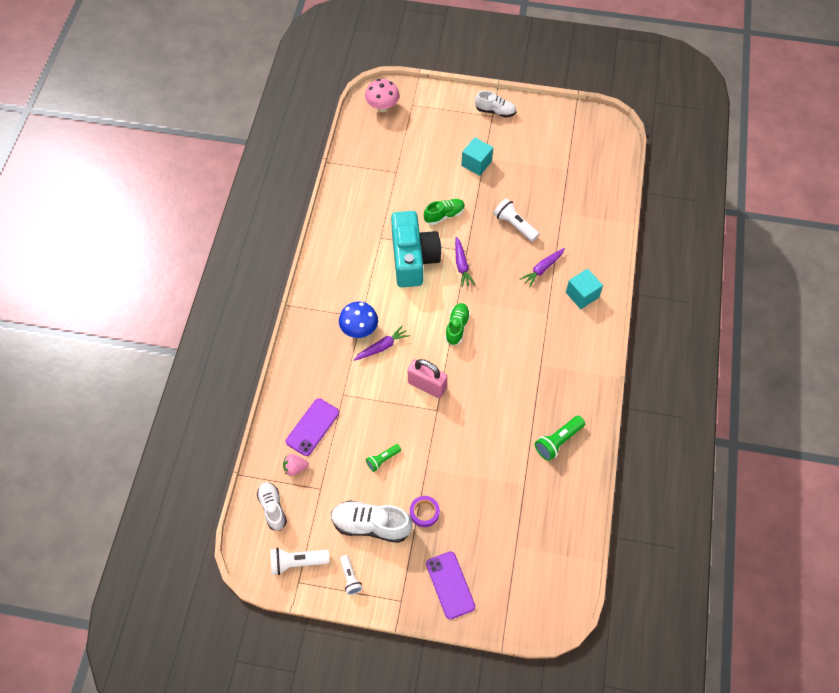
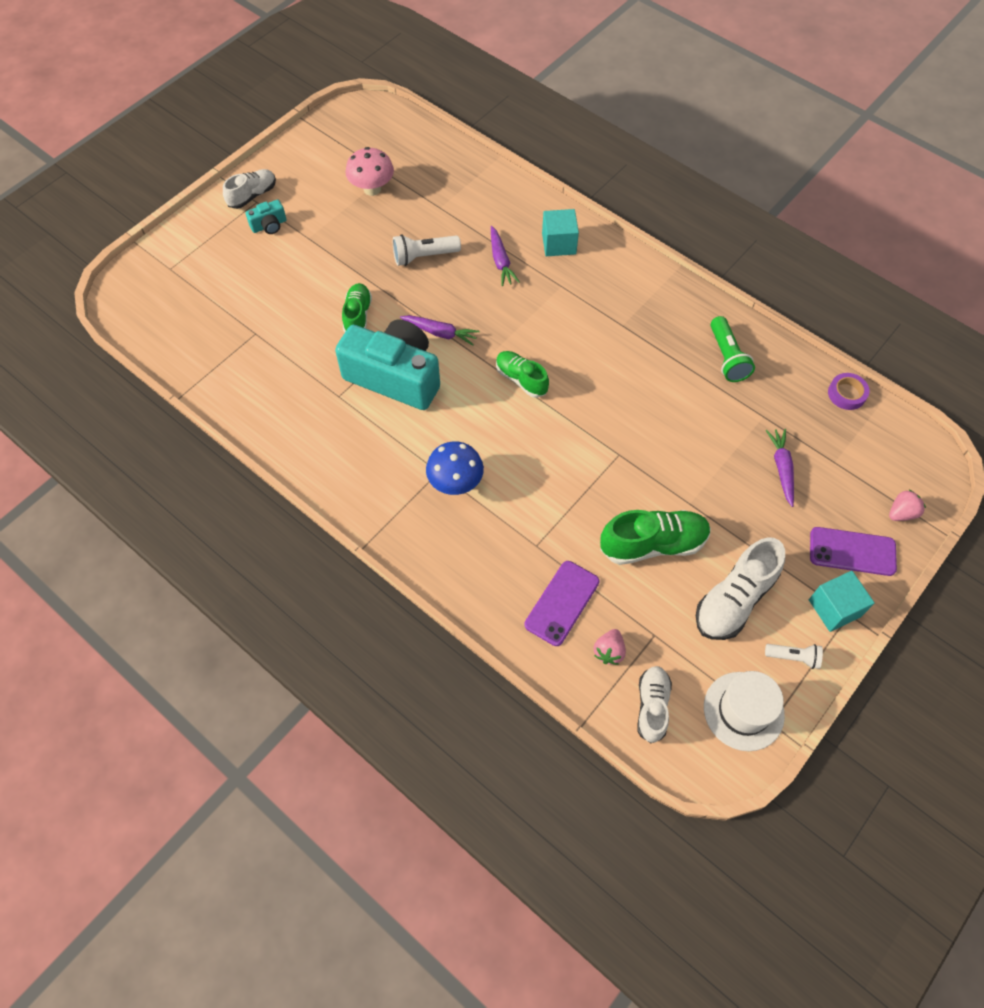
camera: 60 degrees left, 0 degrees up
(272, 508) = (652, 706): white shoe -> white shoe turned 90 degrees clockwise
(297, 562) = (743, 711): white flashlight -> white hat
(312, 427) = (562, 603): purple phone -> purple phone turned 60 degrees clockwise
(382, 107) = (145, 299): pink mushroom -> pink mushroom (372, 189)
(382, 347) = (496, 470): purple carrot -> purple carrot (781, 468)
(383, 459) = (653, 544): green flashlight -> green shoe
(424, 512) = (747, 533): purple tape -> purple tape (846, 394)
(427, 386) = (580, 448): pink padlock -> none
(476, 163) = (310, 249): turquoise cube -> turquoise cube (834, 608)
(479, 133) = (269, 225): none -> turquoise camera
(501, 607) = (901, 513): none -> pink strawberry

